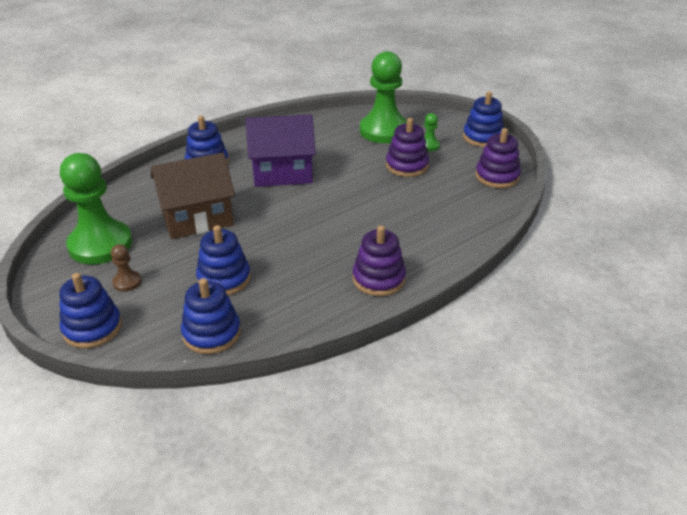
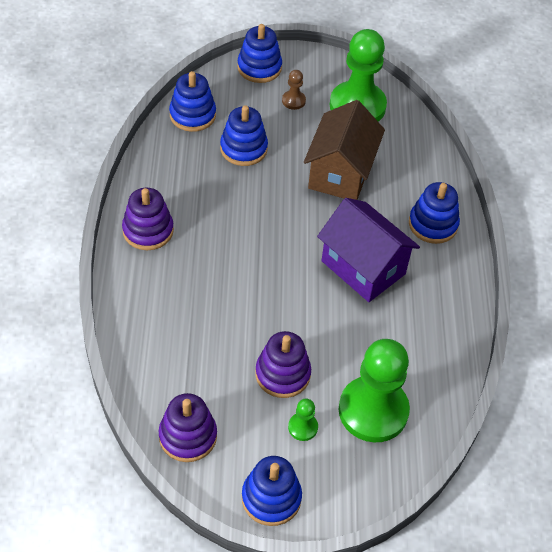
camera: 125 degrees right, 15 degrees up
(282, 173) = (363, 267): purple house -> purple house turned 75 degrees counterclockwise

